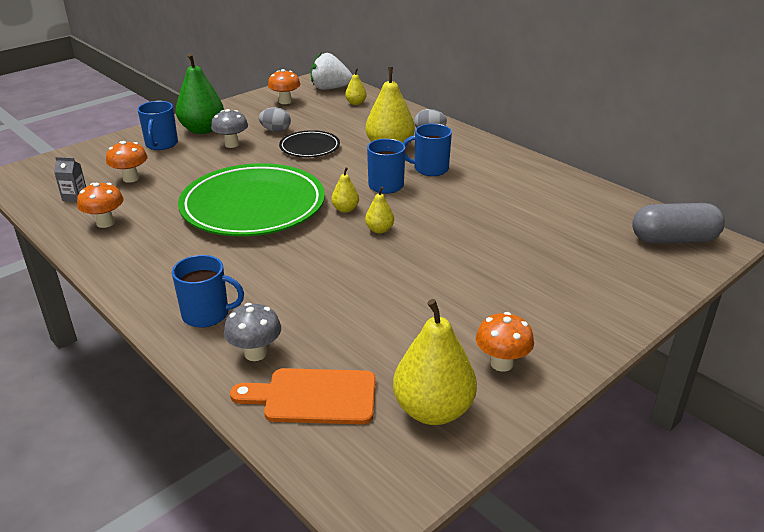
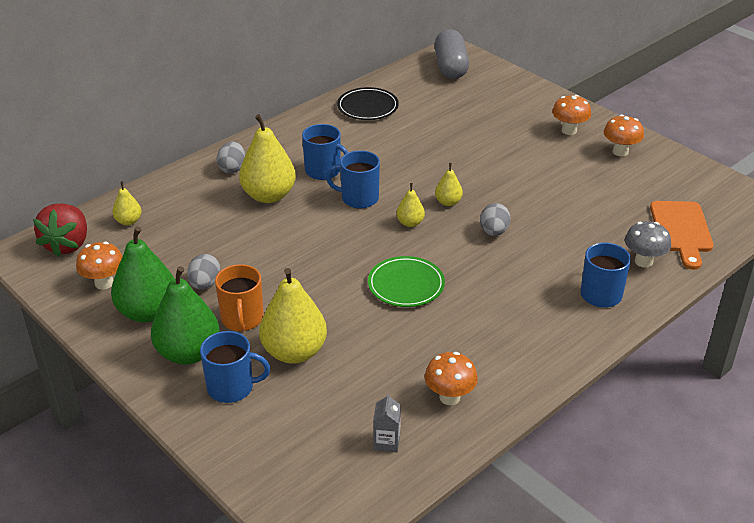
camera: 90 degrees left, 5 degrees up
(131, 178) = (336, 398): orange mushroom -> orange mushroom (569, 130)
(231, 144) = (242, 319): grey mushroom -> orange mug
(250, 116) = (148, 312): none -> green pear
(253, 206) = (406, 285): green plate -> green plate, size x0.48
(309, 147) = (260, 253): black plate -> black plate (367, 107)
(326, 254) = (494, 232): none -> grey egg
(330, 88) = (67, 245): white strawberry -> red strawberry
(430, 169) = (324, 171): blue mug -> blue mug turned 60 degrees counterclockwise
(433, 410) = (676, 180): yellow pear -> yellow pear (294, 352)

